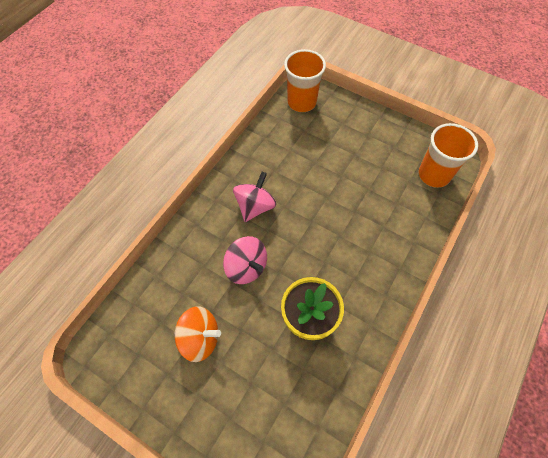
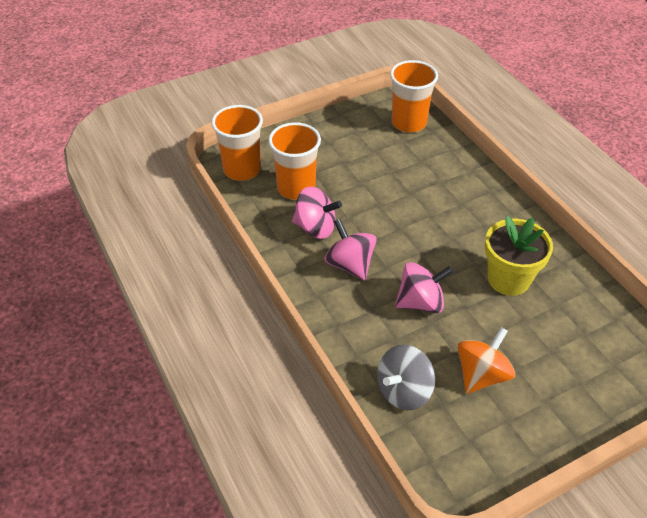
camera: 60 degrees left, 15 degrees down
(160, 291) = (404, 391): none -> grey spinning top
(276, 169) = (315, 228): none -> pink spinning top
(306, 140) = (296, 188): none -> orange cup

